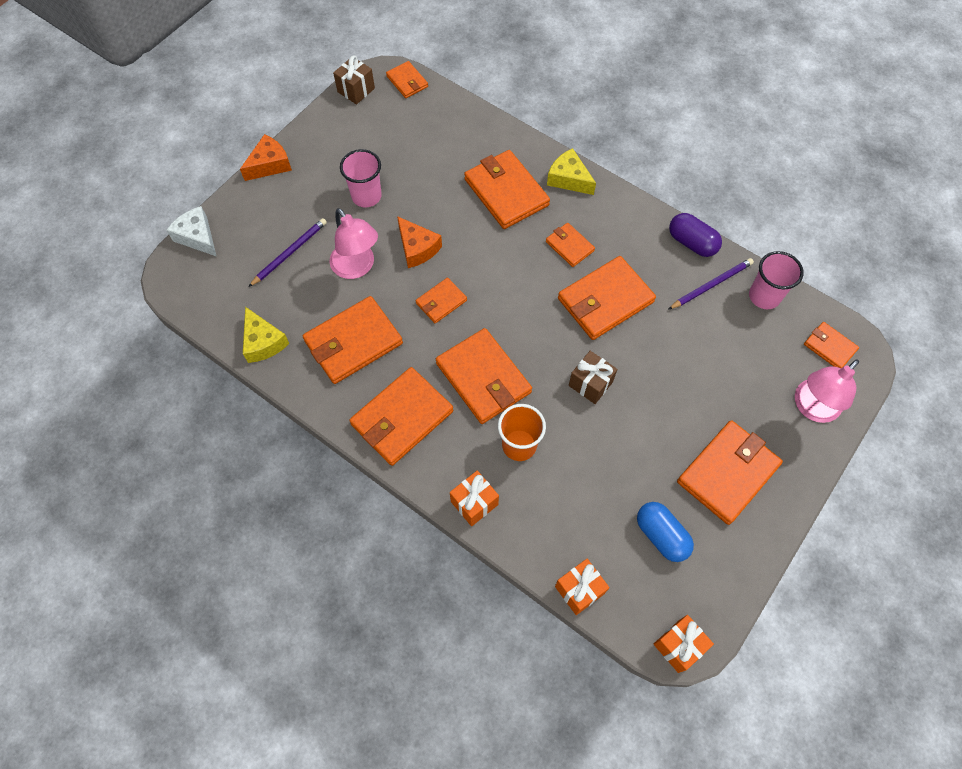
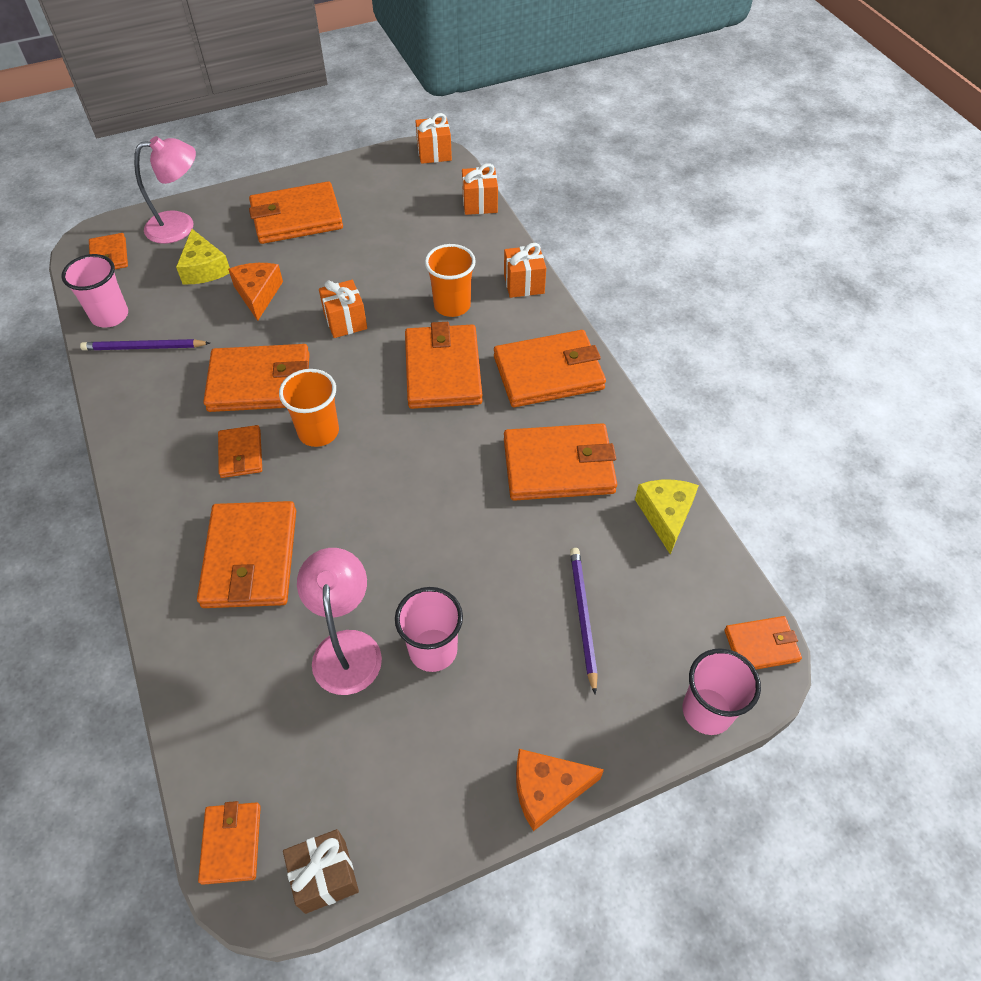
camera: 150 degrees left, 10 degrees down
(197, 237) = (707, 711): white cheese -> pink cup
(290, 253) = (582, 616): purple pencil -> purple pencil turned 105 degrees clockwise
(357, 267) = (505, 552): pink lamp -> pink lamp (347, 647)
(417, 248) = (415, 539): orange cheese -> orange cheese (258, 294)
(441, 302) = (432, 463): orange wallet -> orange wallet (761, 645)
(533, 285) = (318, 432): none -> orange cup
(569, 179) = (160, 535): yellow cheese -> yellow cheese (204, 268)
(590, 384) = (345, 321): brown gift -> orange gift
(661, 535) = (388, 206): blue capsule -> none
(691, 243) = (114, 394): purple capsule -> none

